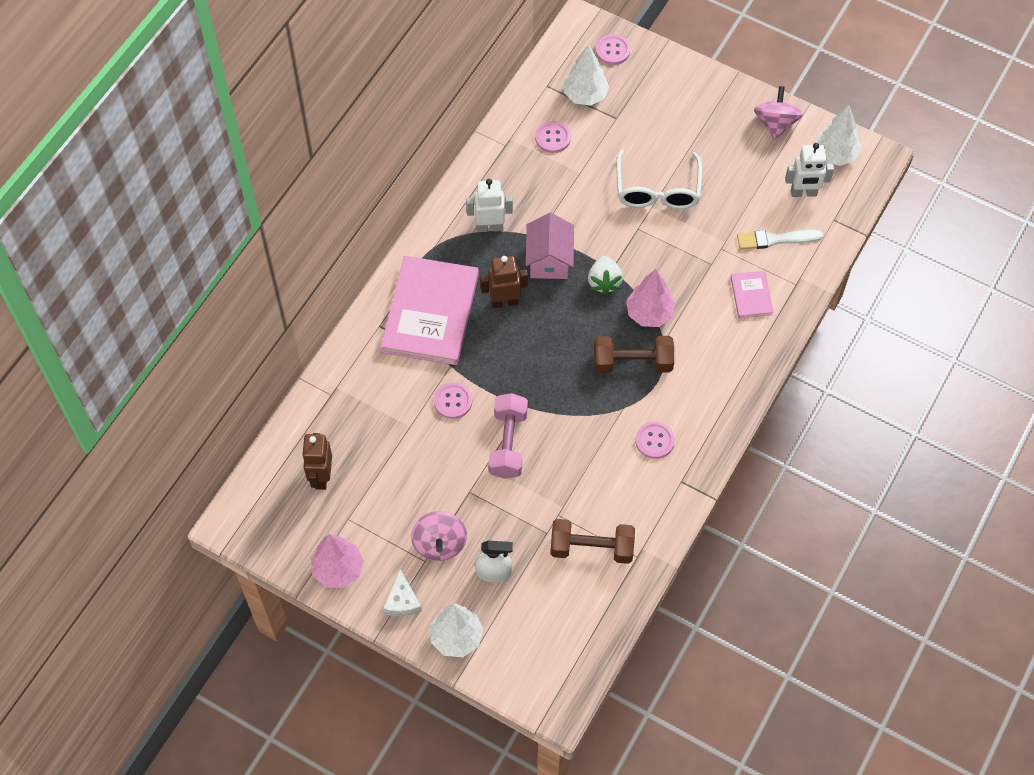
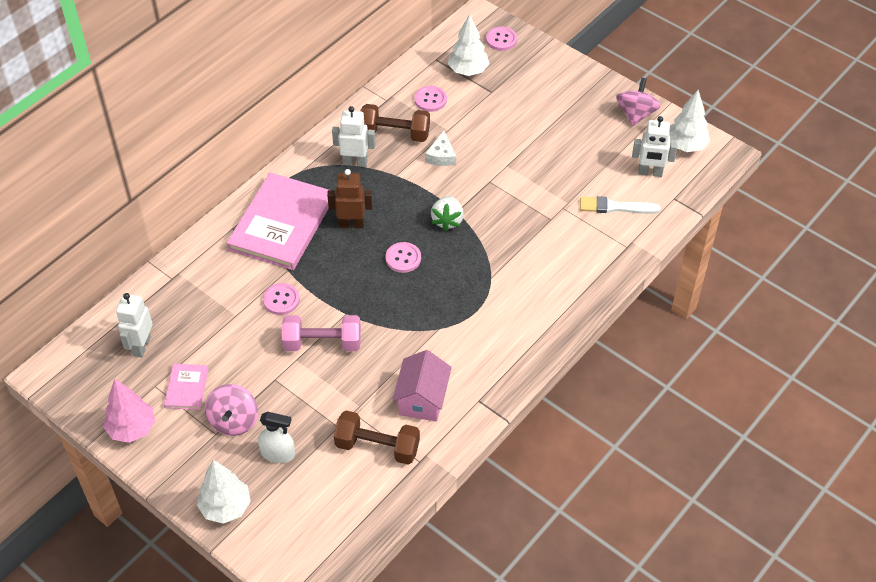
camera: 10 degrees right, 10 degrees down
(321, 477) = (141, 346): brown robot -> white robot
(402, 601) = (183, 466): white cheese -> white cheese (441, 156)
(508, 443) = (322, 343): pink dumbbell -> pink dumbbell turned 75 degrees clockwise
(549, 260) = (401, 196): pink house -> pink house (422, 399)
(632, 362) = (457, 291): brown dumbbell -> brown dumbbell (394, 133)
(649, 314) = (483, 252): pink tree -> none
(654, 441) = (461, 361): pink button -> pink button (403, 258)
(657, 189) = (515, 152): white glasses -> none
(751, 295) = (582, 250): pink book -> pink book (186, 388)

